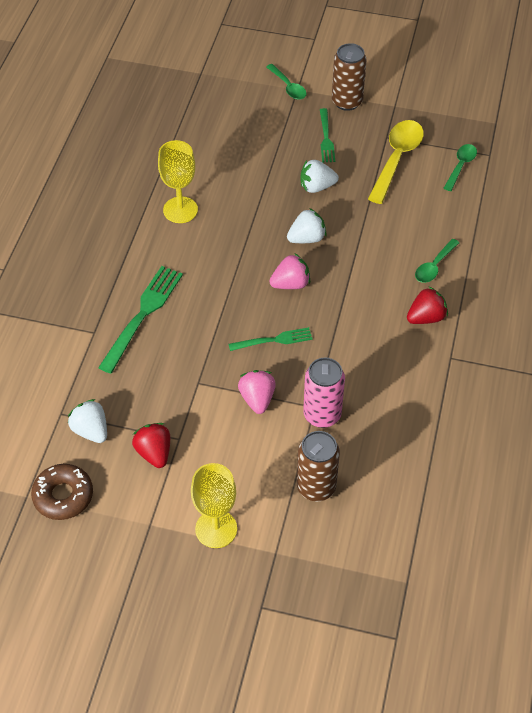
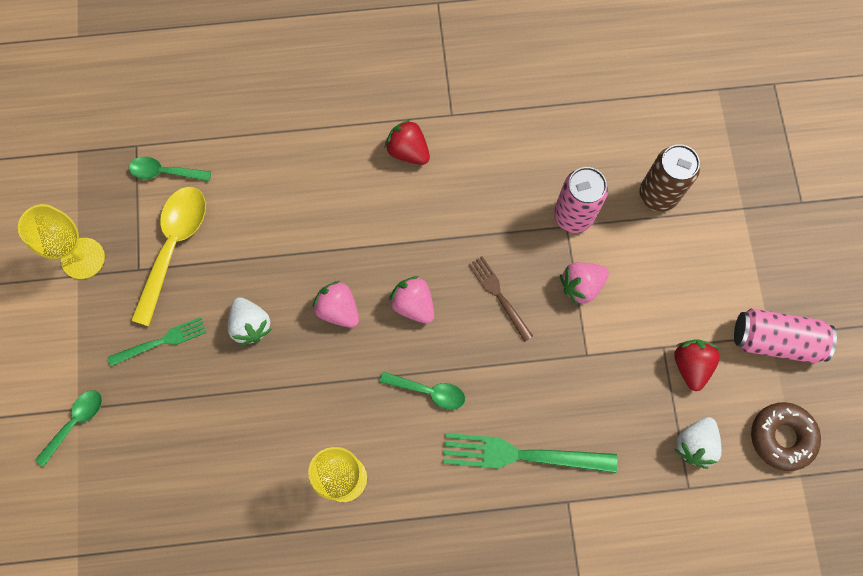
camera: 110 degrees left, 20 degrees up
(144, 526) = (775, 340): none -> pink can
(154, 453) = (691, 365): red strawberry -> red strawberry turned 135 degrees clockwise
(216, 529) = (745, 271): yellow goblet -> yellow goblet (83, 258)
(274, 340) = (498, 295): green fork -> brown fork
(307, 238) = (338, 309): white strawberry -> pink strawberry
(347, 102) = (85, 337): brown can -> none
(397, 159) = (174, 246): yellow spoon -> yellow spoon turned 105 degrees clockwise
(434, 266) = (332, 161): green spoon -> green spoon (429, 391)

